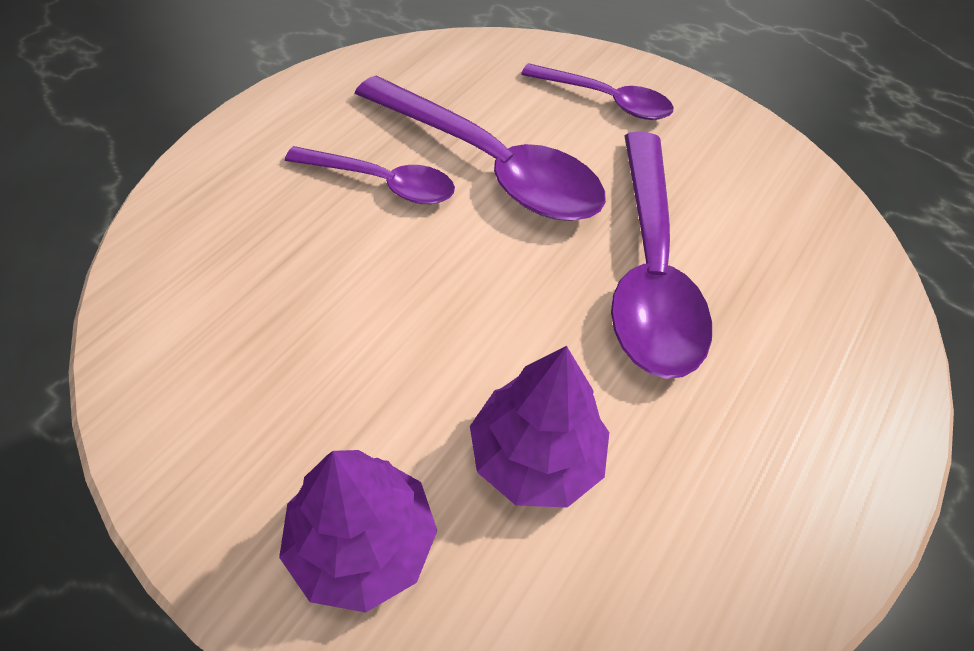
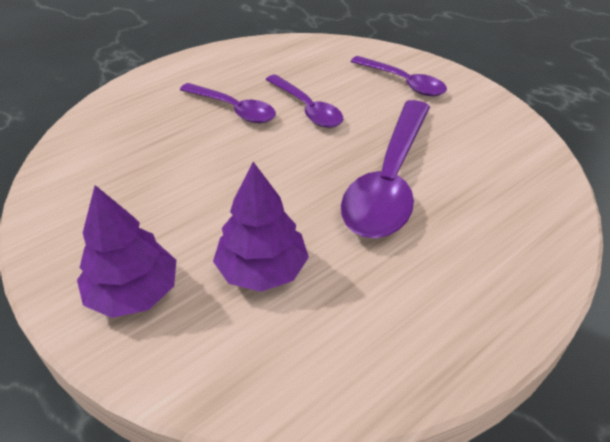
camera: 20 degrees right, 10 degrees down
(490, 165) = (307, 108): purple spoon -> purple spoon, size x0.58

